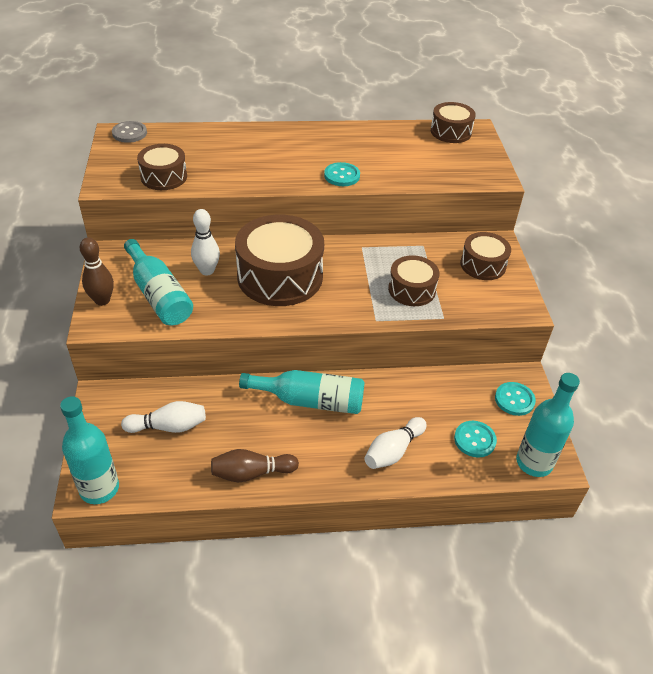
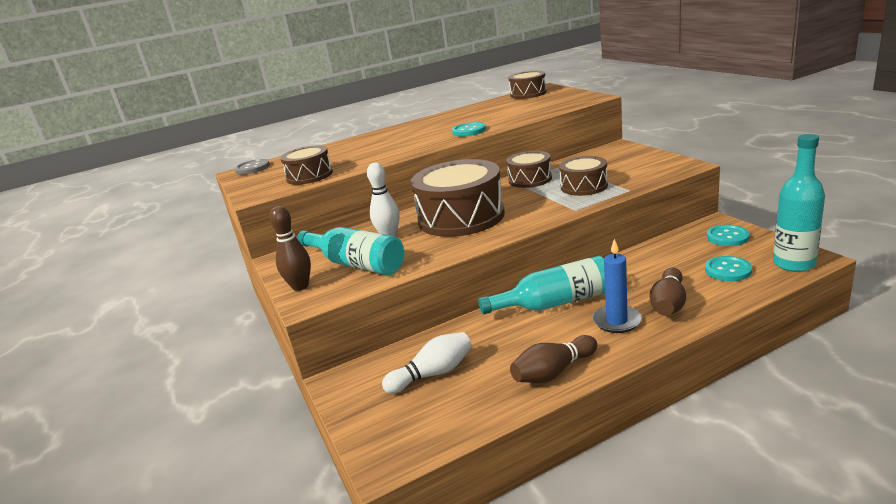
camera: 15 degrees left, 20 degrees down
(99, 488) = (400, 453): turquoise bottle -> none
(339, 447) = (617, 321): none -> blue candle
(393, 451) = (668, 304): white bowling pin -> brown bowling pin
(483, 265) = (623, 158): brown drum -> brown drum (530, 179)

